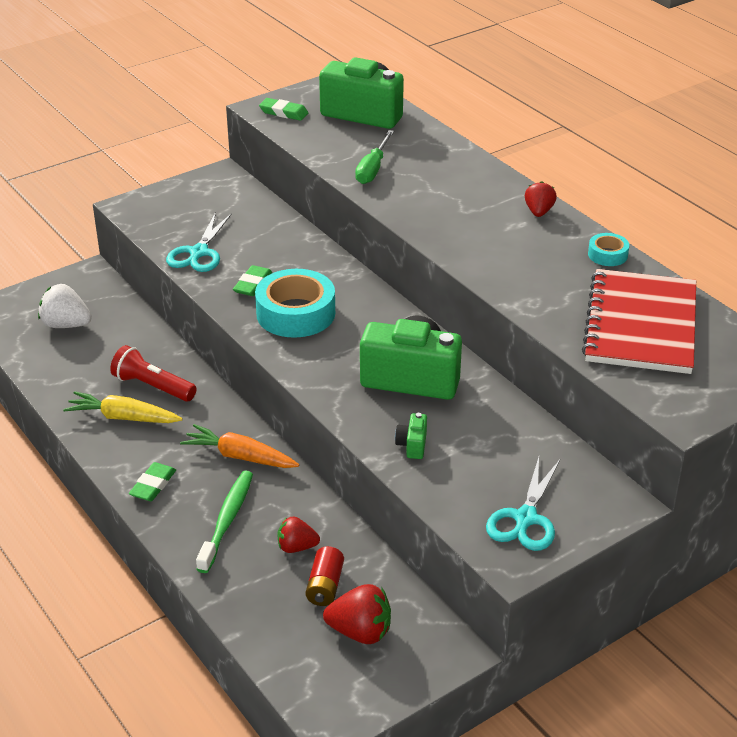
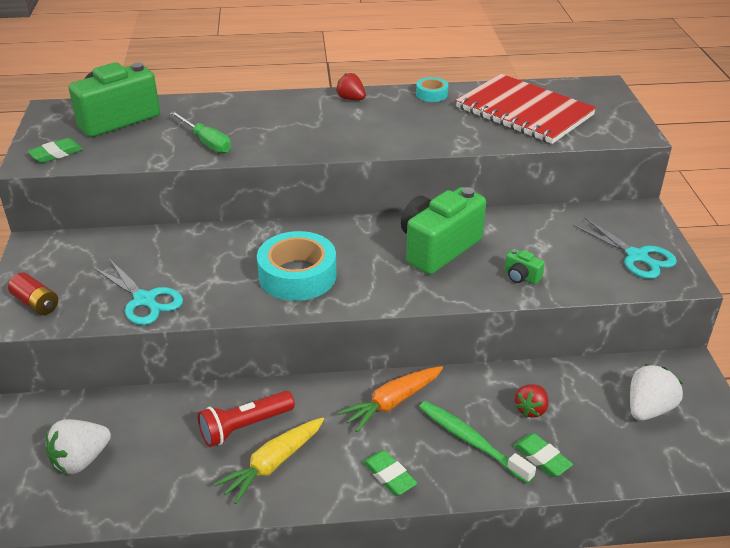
camera: 60 degrees left, 0 degrees up
(253, 284) = (230, 284): green eraser -> green eraser (542, 458)
(325, 586) = (586, 409): red battery -> red battery (36, 303)
(360, 632) = (648, 409): red strawberry -> white strawberry

